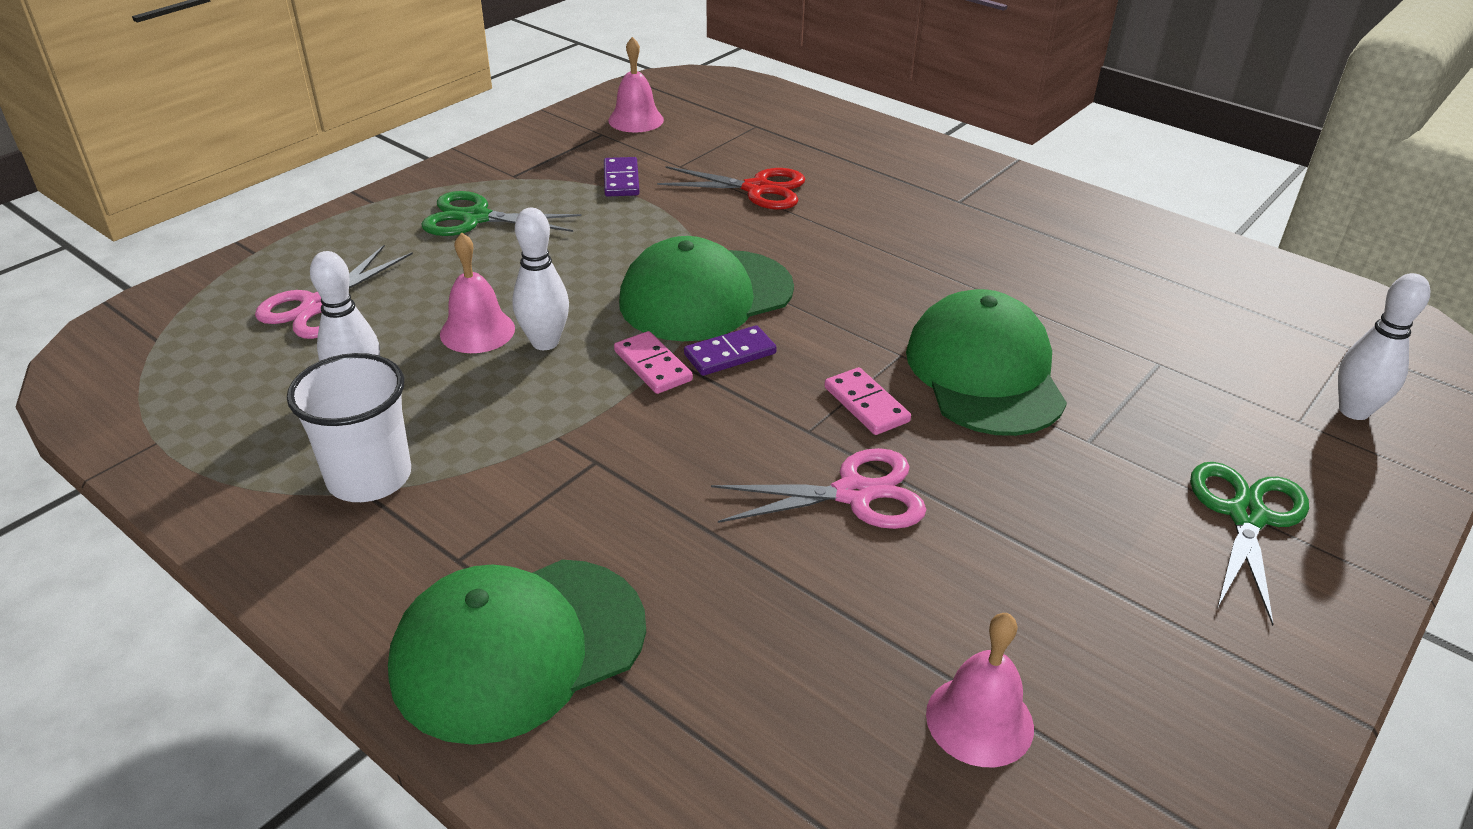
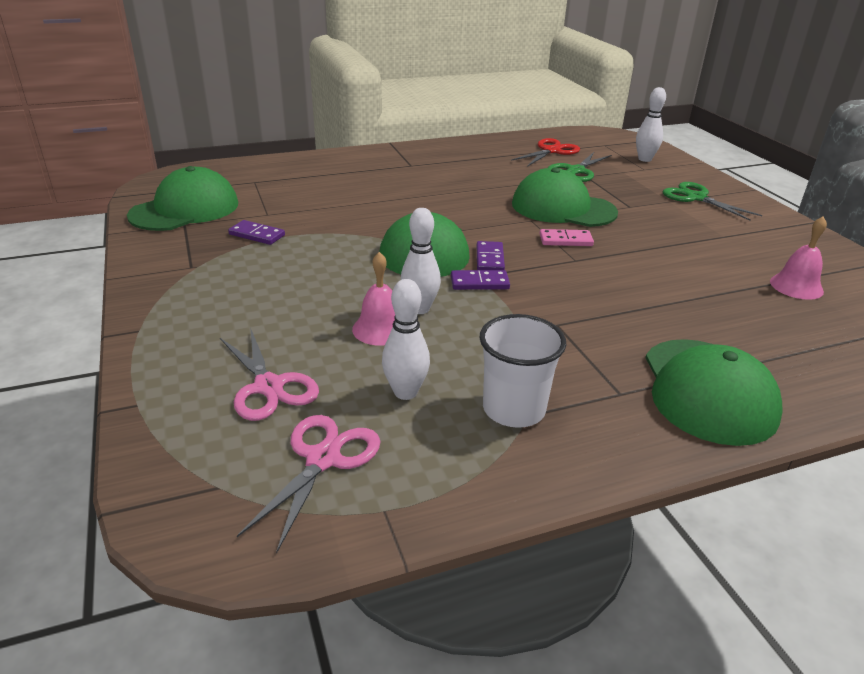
camera: 60 degrees left, 5 degrees down
(476, 218) = (230, 294): green scissors -> green scissors (576, 171)
(636, 120) = (185, 209): pink bell -> green cap
(652, 366) = (479, 283): pink domino -> purple domino
(757, 189) = (328, 203): red scissors -> red scissors (551, 151)
(854, 494) = (633, 265): pink scissors -> pink scissors (323, 459)

